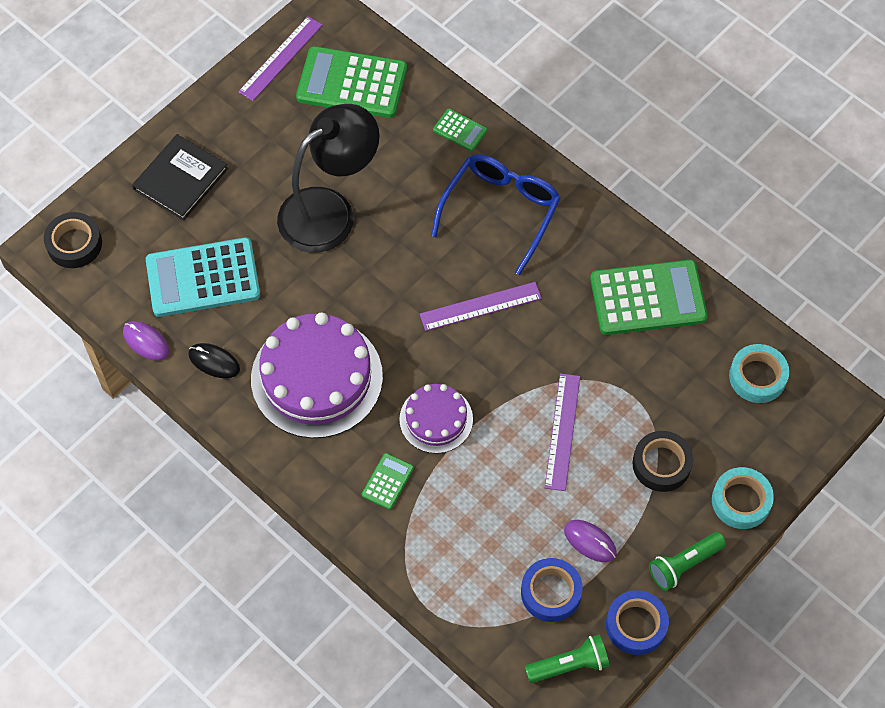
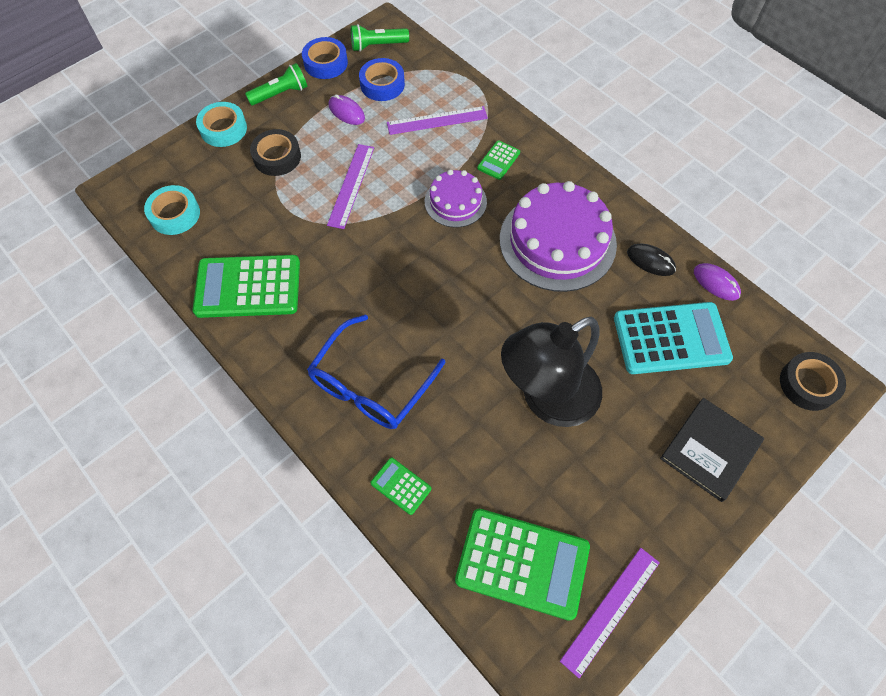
camera: 175 degrees left, 0 degrees up
(480, 306) = (405, 291): purple ruler -> purple ruler (437, 120)

